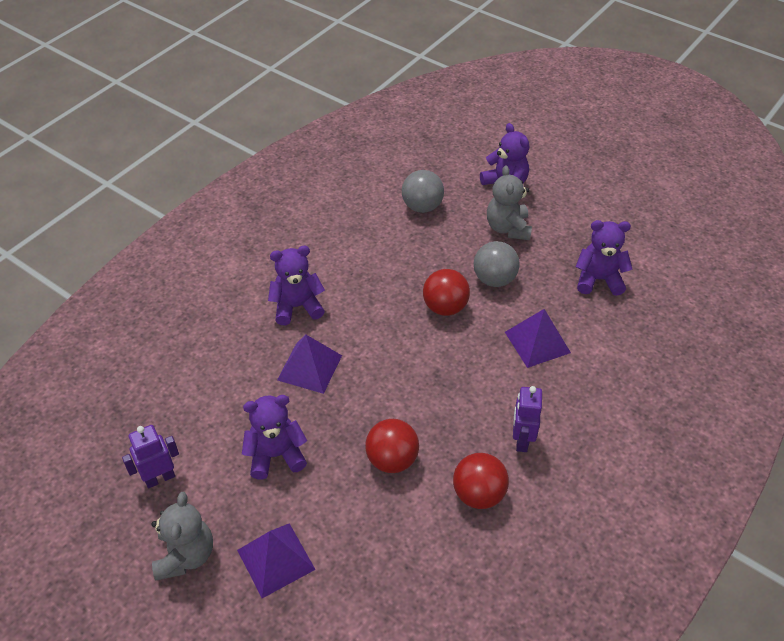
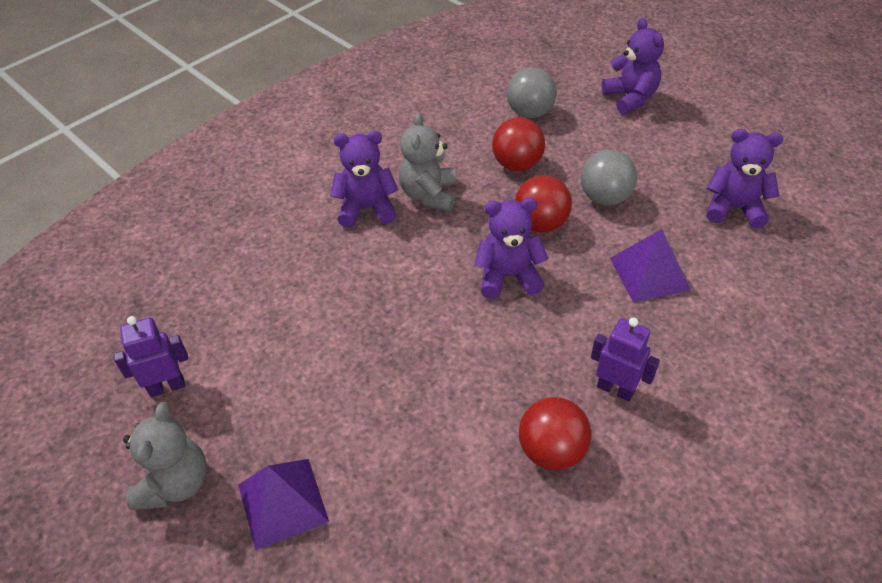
camera: 10 degrees right, 0 degrees up
(276, 455) = (308, 374): purple teddy bear -> purple teddy bear (508, 276)
(309, 367) = (368, 277): purple pyramid -> none
(392, 459) = (448, 395): red ball -> red ball (517, 164)
(508, 228) = (628, 143): grey teddy bear -> grey teddy bear (429, 195)
(521, 440) = (615, 389): purple robot -> purple robot turned 105 degrees clockwise

